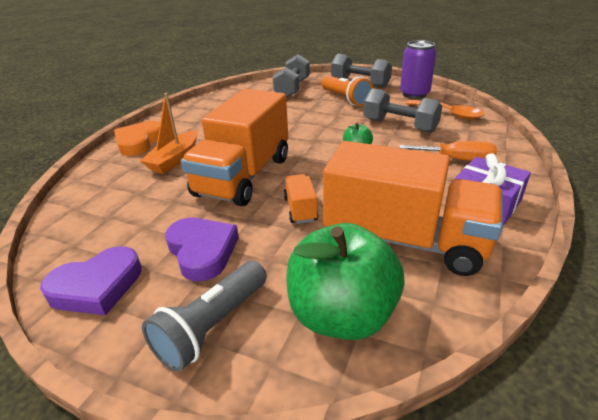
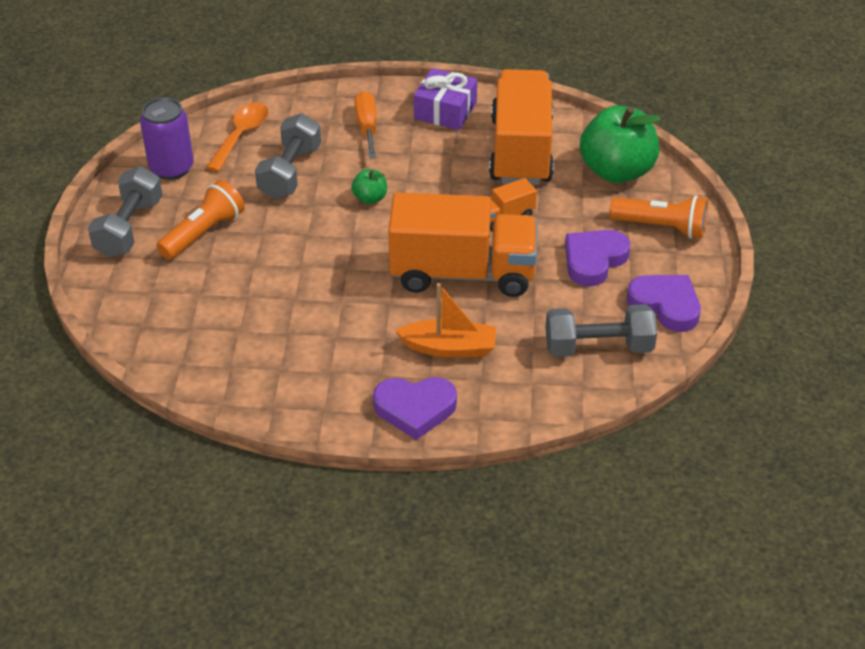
camera: 110 degrees left, 10 degrees up
(139, 142) = (415, 409): orange heart -> purple heart
(212, 326) = (661, 227): grey flashlight -> orange flashlight
(292, 88) = (164, 302): grey dumbbell -> grey dumbbell (598, 347)

